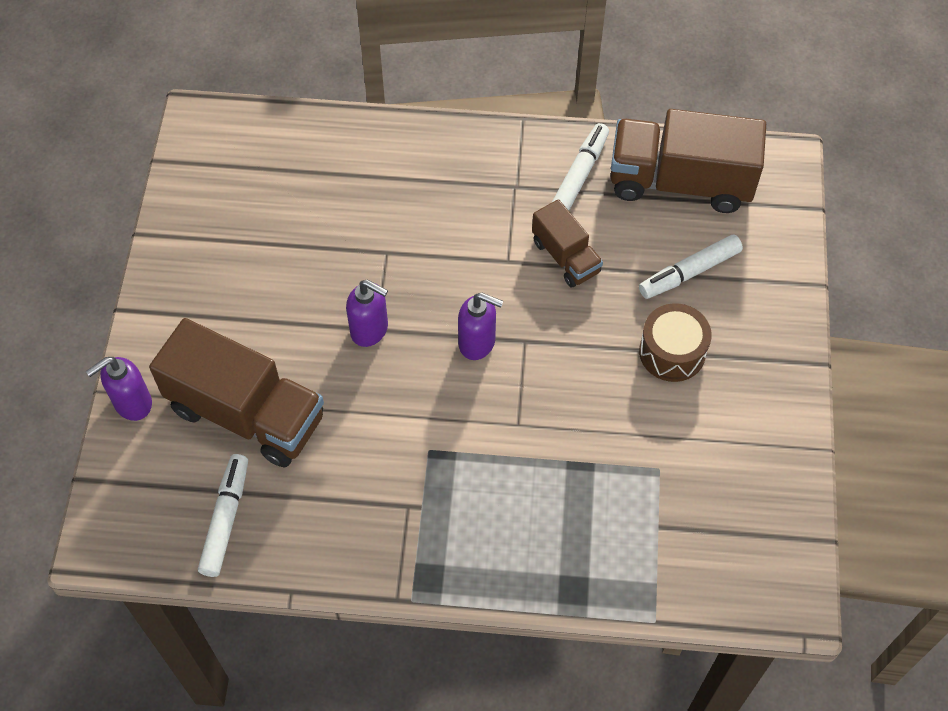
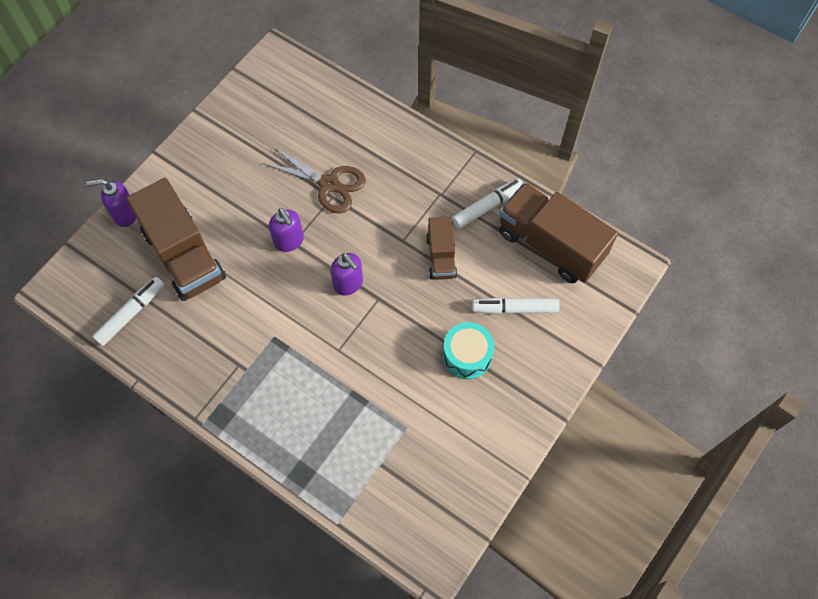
camera: 30 degrees right, 5 degrees up
(373, 240) = (329, 184): none -> brown scissors
(672, 352) = (467, 355): brown drum -> turquoise drum

